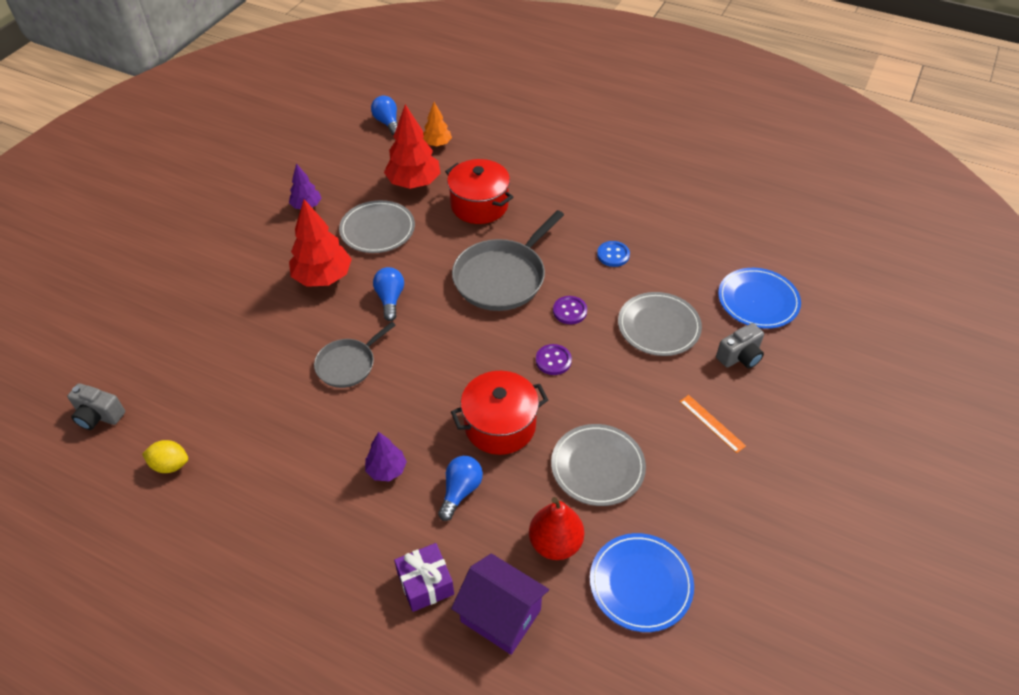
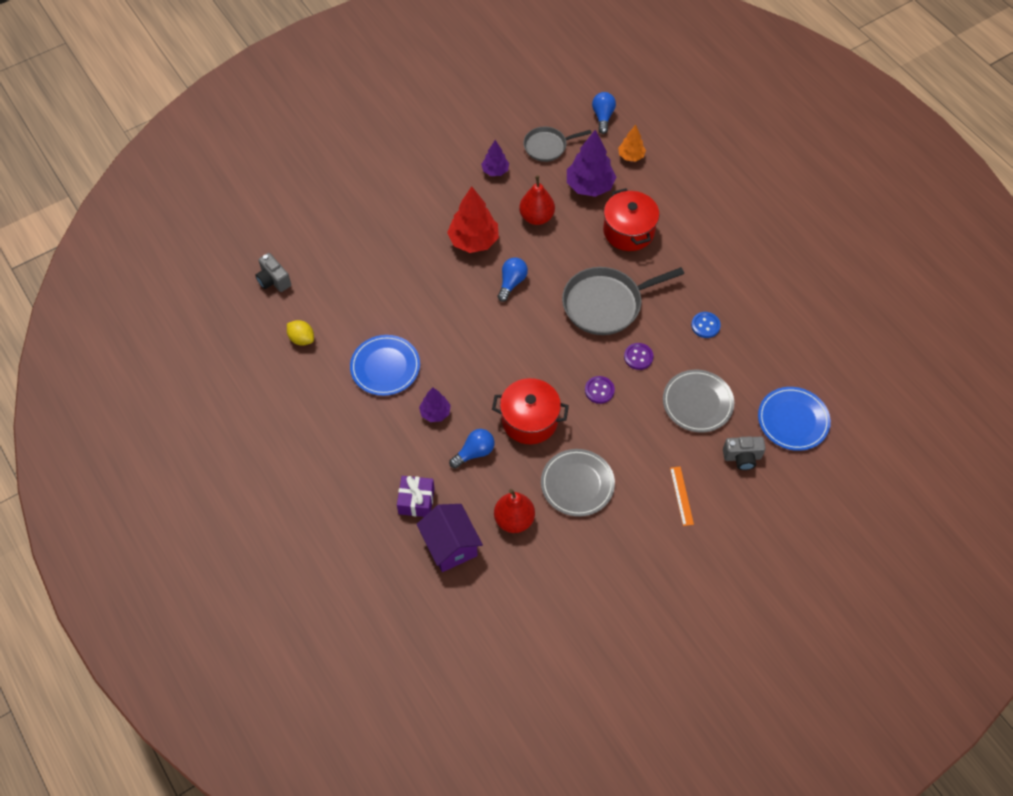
camera: 30 degrees right, 10 degrees up
(348, 364) = (453, 321): grey pan -> grey pan (547, 146)
(377, 229) = (536, 217): grey plate -> red pear
(414, 183) = (589, 186): red tree -> purple tree
(640, 583) = (552, 575): blue plate -> blue plate (385, 367)

